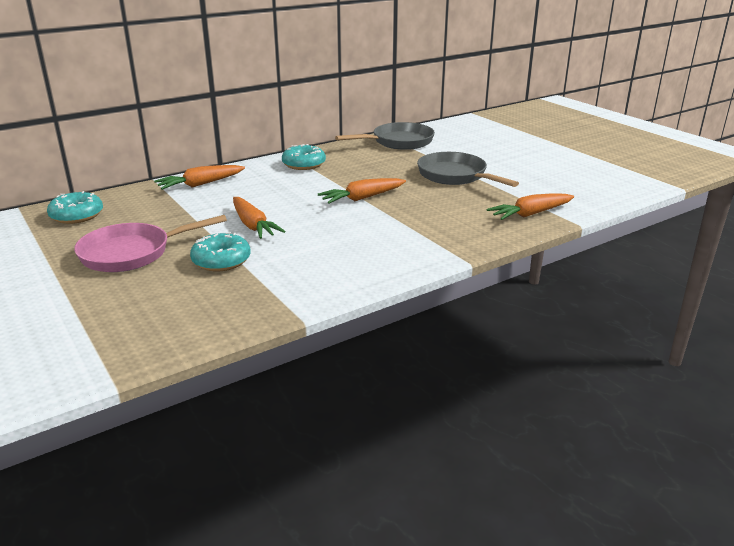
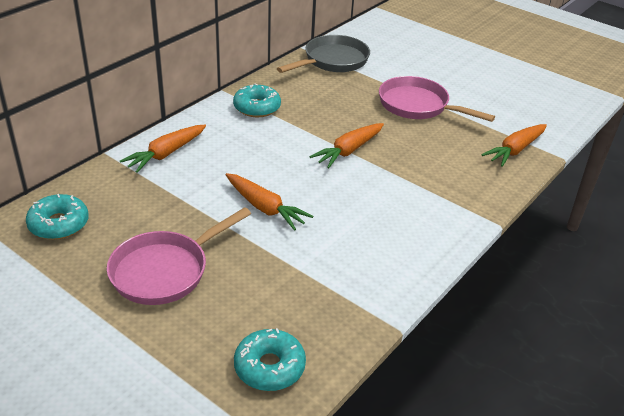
camera: 20 degrees left, 10 degrees up
(221, 261) = (267, 264): turquoise donut -> turquoise donut (269, 367)
(455, 176) = (417, 106): grey pan -> pink pan

